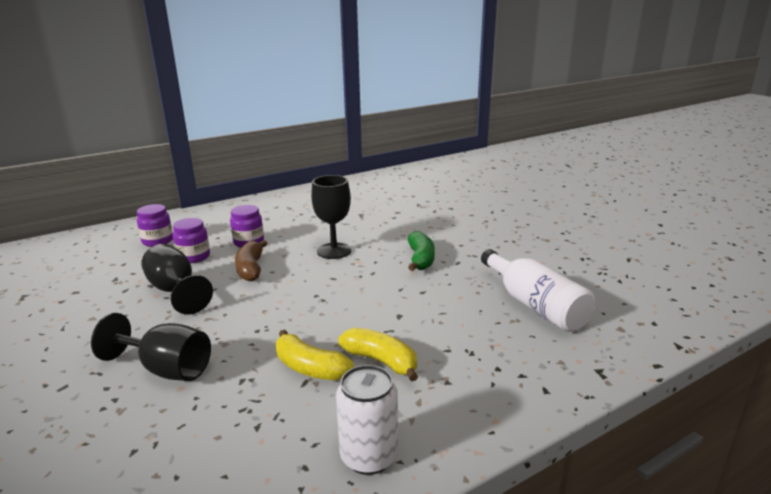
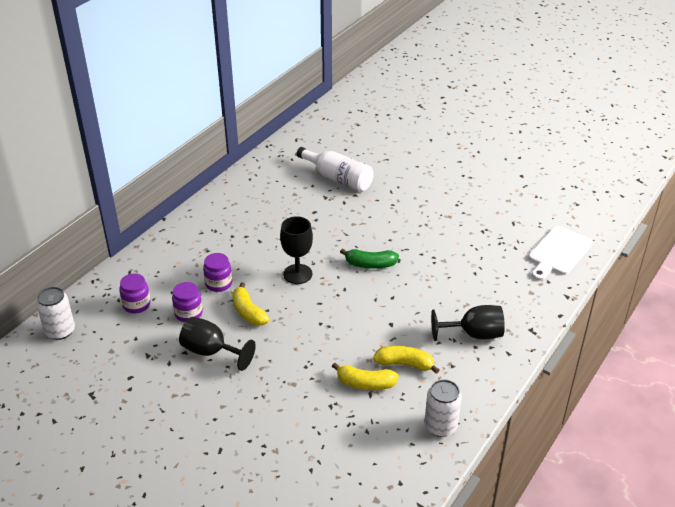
camera: 25 degrees left, 15 degrees up
(71, 244) = (60, 331): none -> white can
(166, 369) = (275, 415): black goblet -> black goblet (474, 334)
(251, 269) = (248, 312): brown banana -> yellow banana
(420, 259) = (370, 264): green banana -> green banana turned 120 degrees clockwise
(534, 305) = (472, 287): white bottle -> white bottle (338, 178)
(683, 297) = (558, 253): none -> white cutting board

